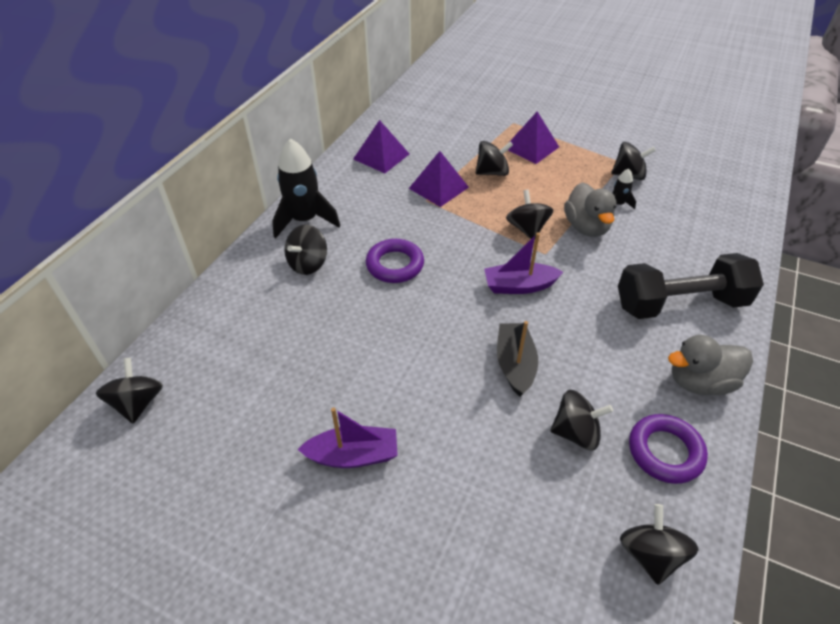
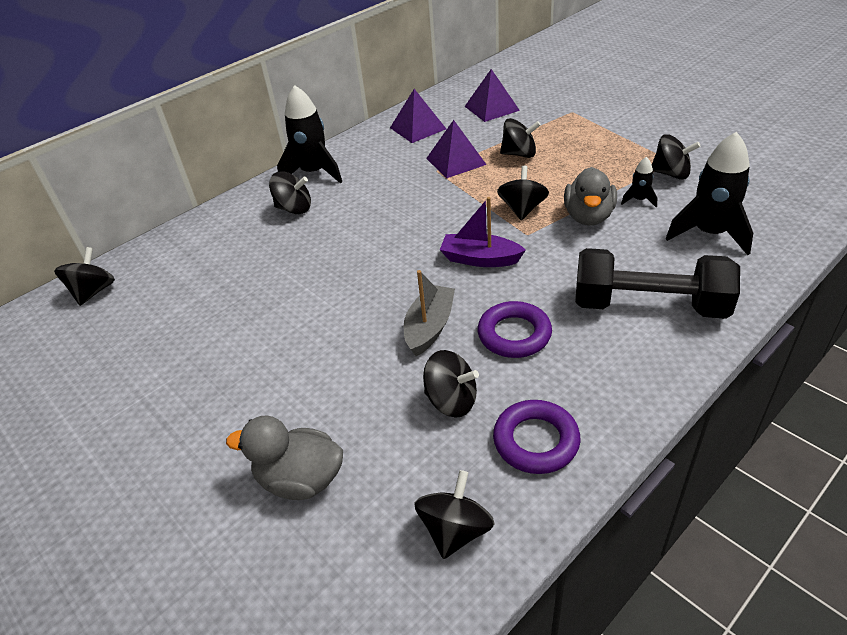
camera: 25 degrees right, 5 degrees down
(308, 264) = (294, 209): black spinning top -> black spinning top turned 135 degrees counterclockwise
(353, 455) = (232, 370): purple boat -> none
(395, 265) = (370, 221): purple ring -> purple ring (514, 334)
(515, 364) = (429, 327): black boat -> grey boat
(531, 147) = (576, 136): purple pyramid -> purple pyramid (491, 108)
(688, 227) = (709, 234): none -> black rocket
(700, 382) = (621, 385): grey duck -> grey duck (300, 479)

